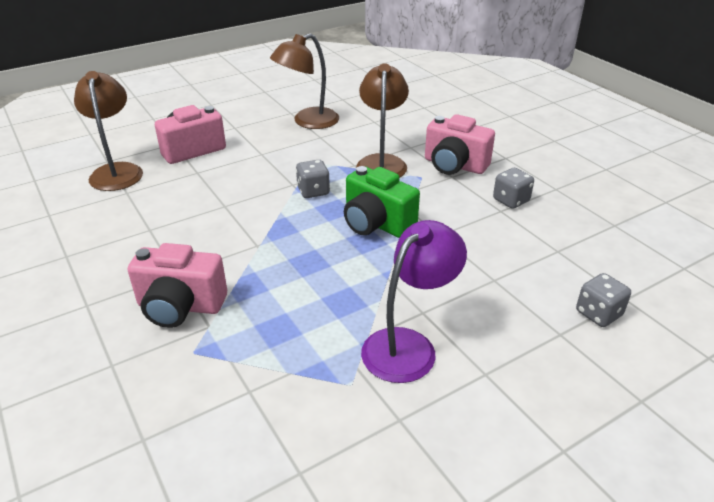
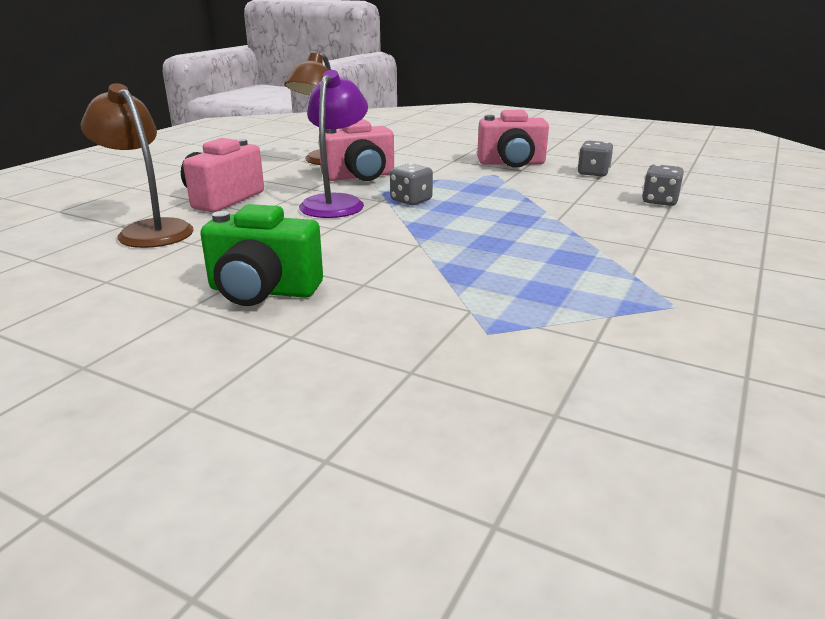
camera: 30 degrees left, 10 degrees down
(180, 306) = (412, 305): pink camera -> pink camera (360, 177)
(376, 224) = (508, 207): green camera -> green camera (263, 291)
(381, 162) = (444, 173): brown lamp -> none
(408, 345) = (675, 268): purple lamp -> purple lamp (336, 202)
(598, 313) = (768, 215): grey dice -> grey dice (659, 201)

